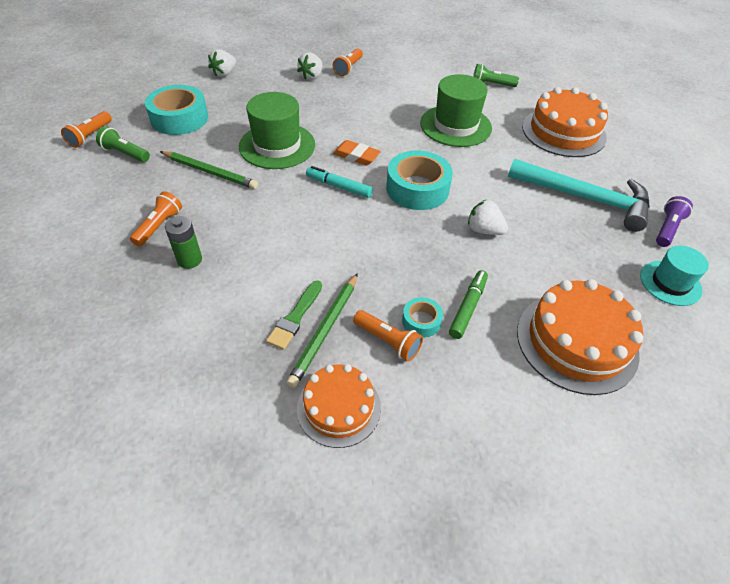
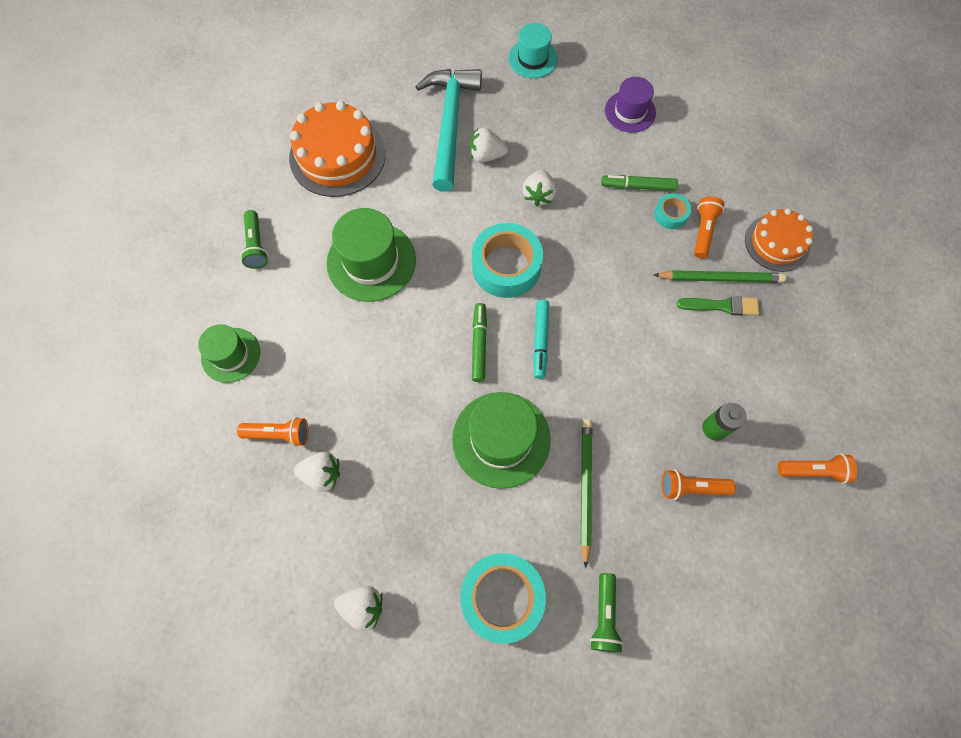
camera: 110 degrees left, 20 degrees up
(90, 136) = (595, 694): orange flashlight -> orange flashlight (813, 471)
(356, 156) = (479, 344): orange eraser -> green marker
(412, 63) = (231, 355): none -> green hat
(541, 211) = (486, 155): none -> white strawberry
(576, 342) = (630, 112): orange cake -> purple hat
(667, 229) = (463, 62): purple flashlight -> none

